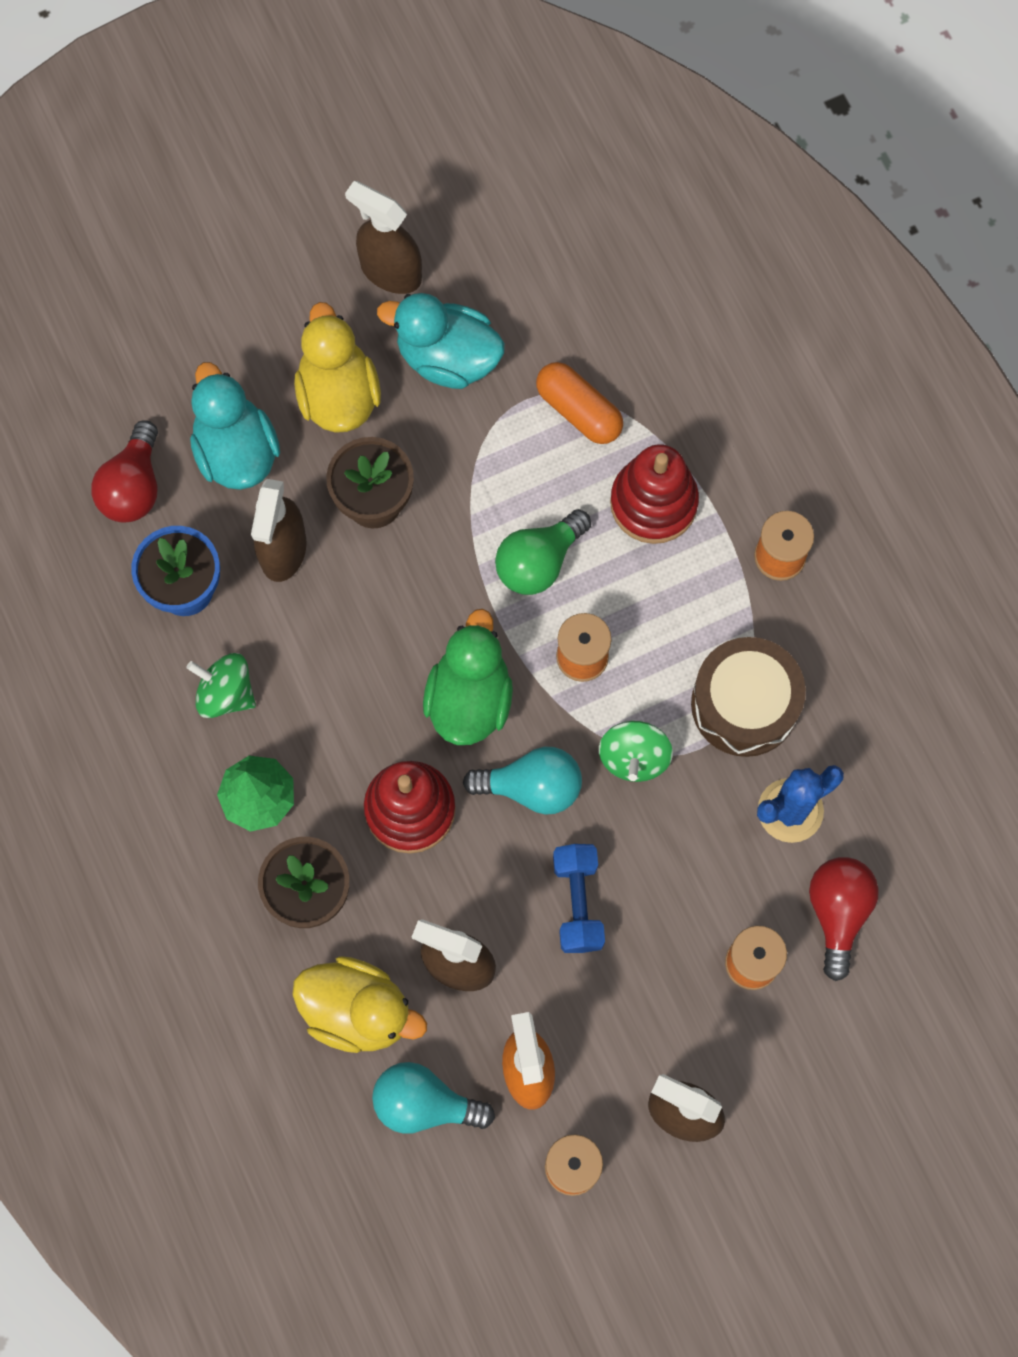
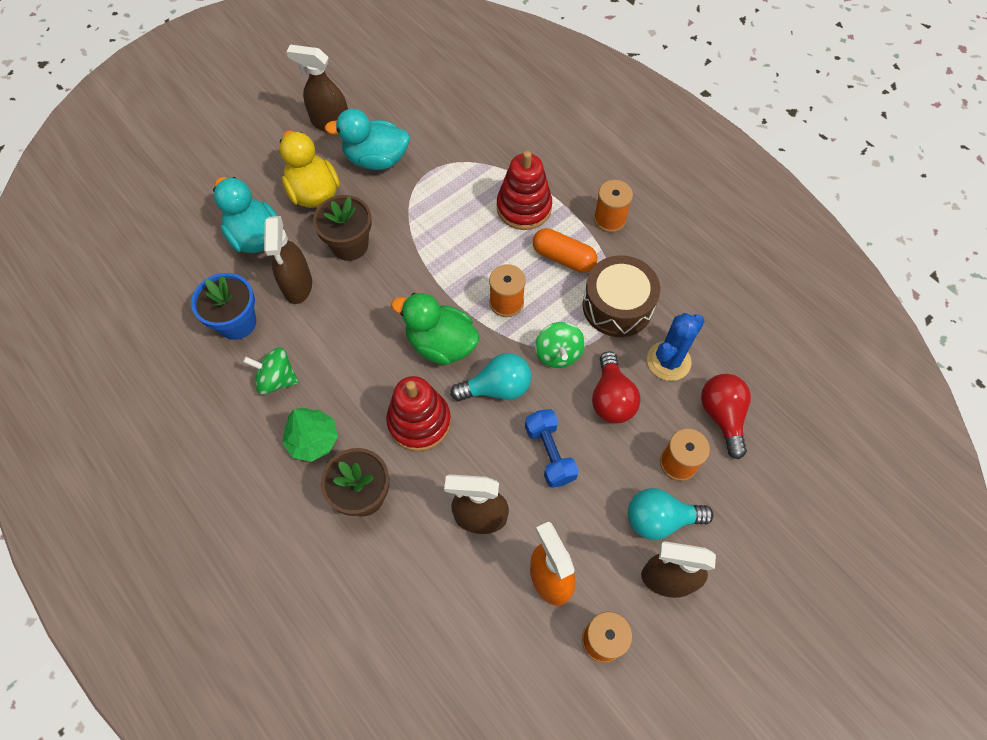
camera: 15 degrees left, 10 degrees down
(133, 487) = (191, 271): red light bulb -> red light bulb (611, 398)
(358, 1011) = (417, 568): yellow duck -> none
(424, 1103) = (482, 623): turquoise light bulb -> turquoise light bulb (660, 519)
(469, 699) = (441, 344): green duck -> green duck turned 60 degrees counterclockwise
(538, 562) = (463, 255): green light bulb -> none
(579, 410) = (463, 169): orange capsule -> orange capsule (563, 258)

